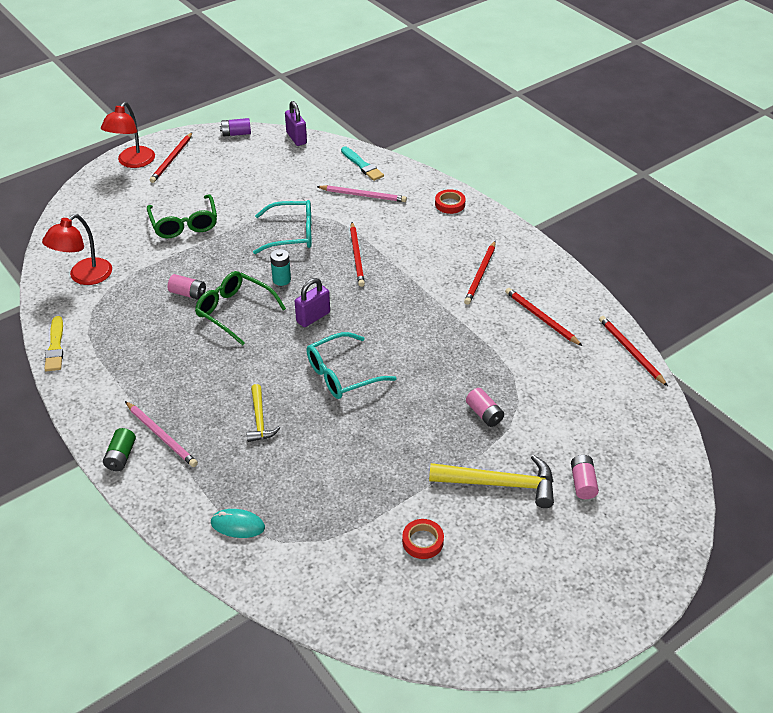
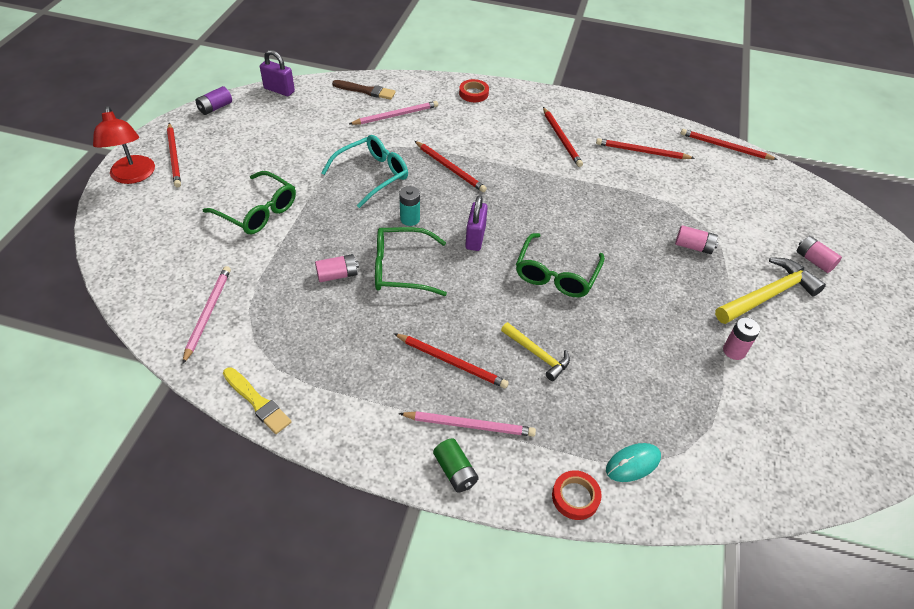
camera: 40 degrees left, 5 degrees up
(84, 277) = (208, 313): red lamp -> pink pencil
(196, 391) = (452, 362): none -> red pencil
(342, 374) = (556, 275): turquoise glasses -> green glasses
(362, 165) = (366, 91): turquoise brush -> brown brush
(412, 504) = (734, 351): none -> pink battery
(422, 541) = (776, 376): red tape -> red tape (575, 497)

